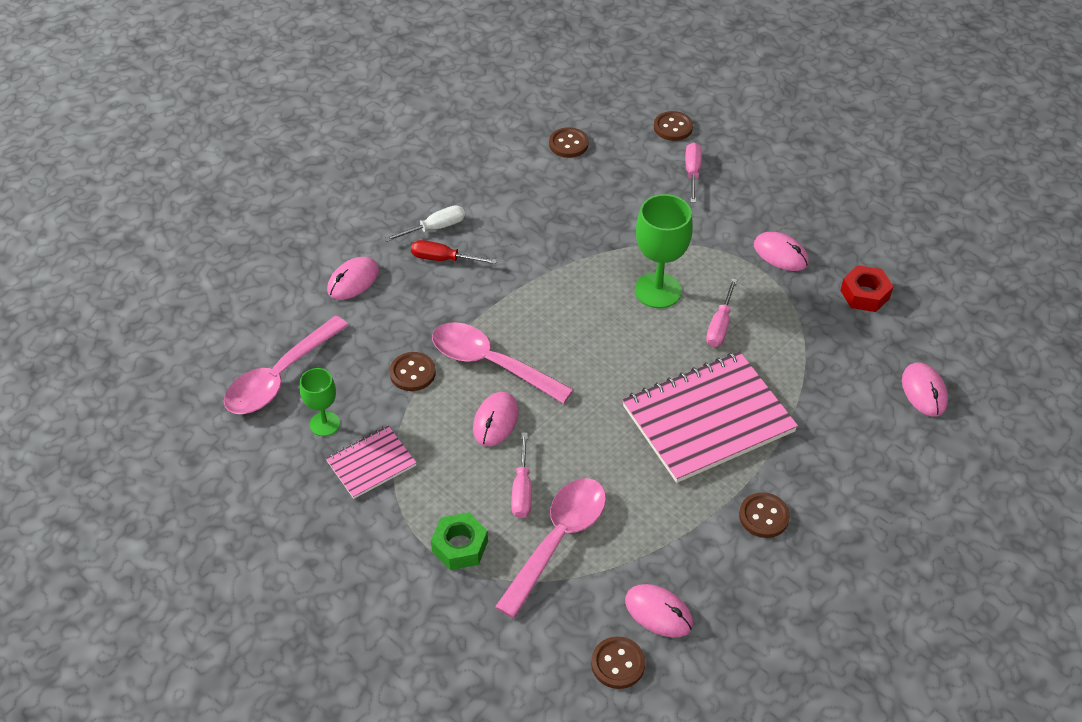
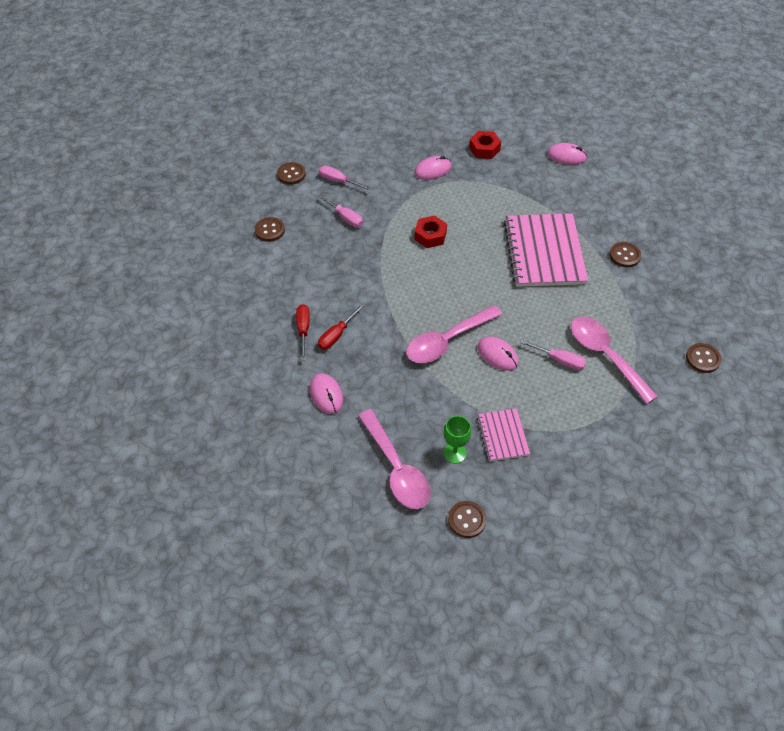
camera: 65 degrees left, 5 degrees up
(412, 373) = (433, 387): brown button -> brown button (467, 520)
(435, 228) = (303, 330): white screwdriver -> red screwdriver
(460, 546) = (591, 408): green nut -> none
(658, 290) = (430, 236): green goblet -> red nut
(658, 612) = (674, 327): pink mouse -> none
(720, 325) = (474, 218): pink screwdriver -> pink screwdriver (345, 217)

